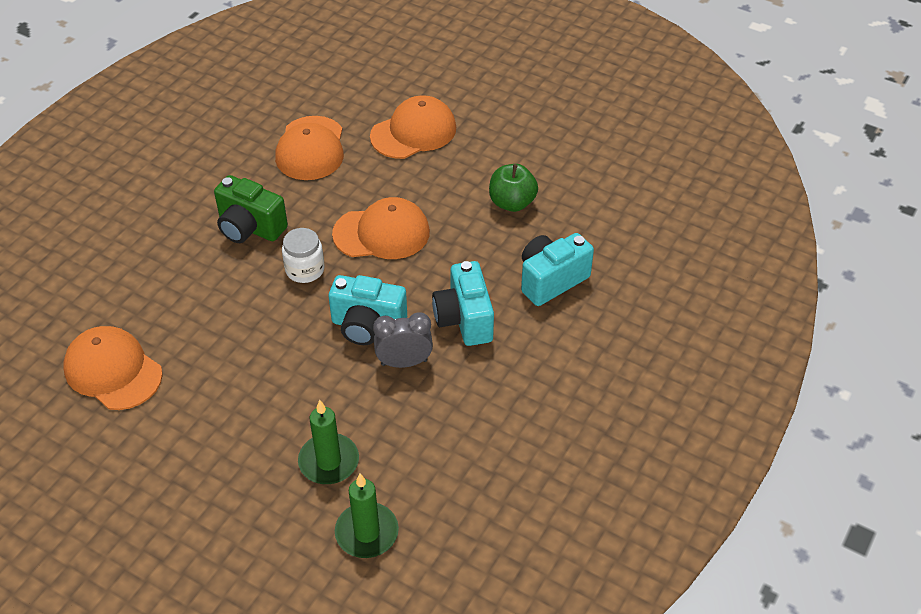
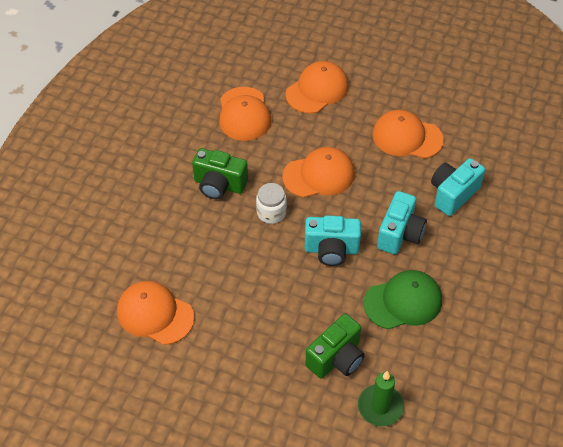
camera: 10 degrees left, 5 degrees up
(329, 461) = (336, 358): green candle -> green camera
(404, 362) = (367, 274): grey clock -> none
(441, 404) = (403, 301): none -> green cap
(464, 319) = (400, 234): turquoise camera -> turquoise camera turned 135 degrees counterclockwise
(512, 203) = (407, 137): green apple -> orange cap

